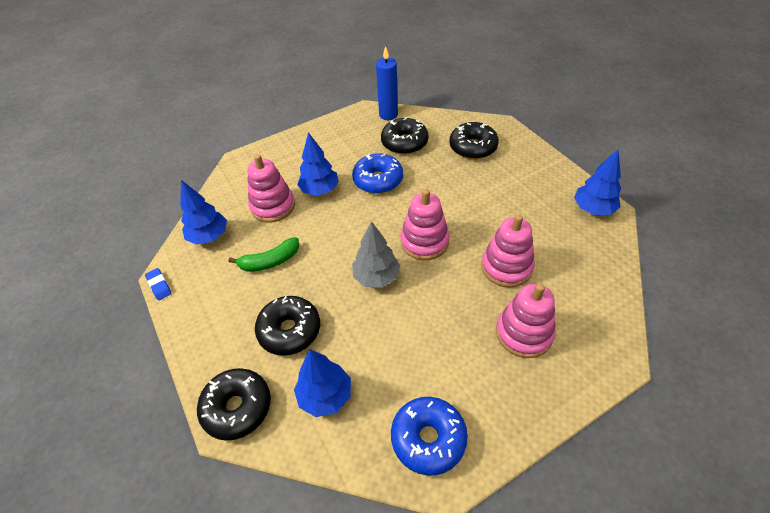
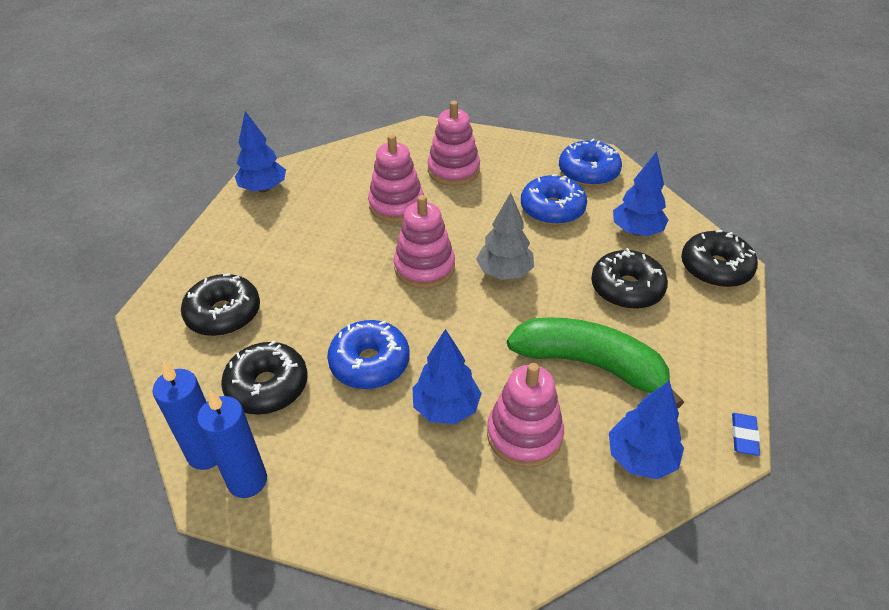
camera: 135 degrees left, 5 degrees down
(270, 261) = (590, 364): green banana -> green banana, size x1.73
(361, 120) = (247, 481): none -> blue candle
(408, 360) = (552, 209): none -> blue donut

